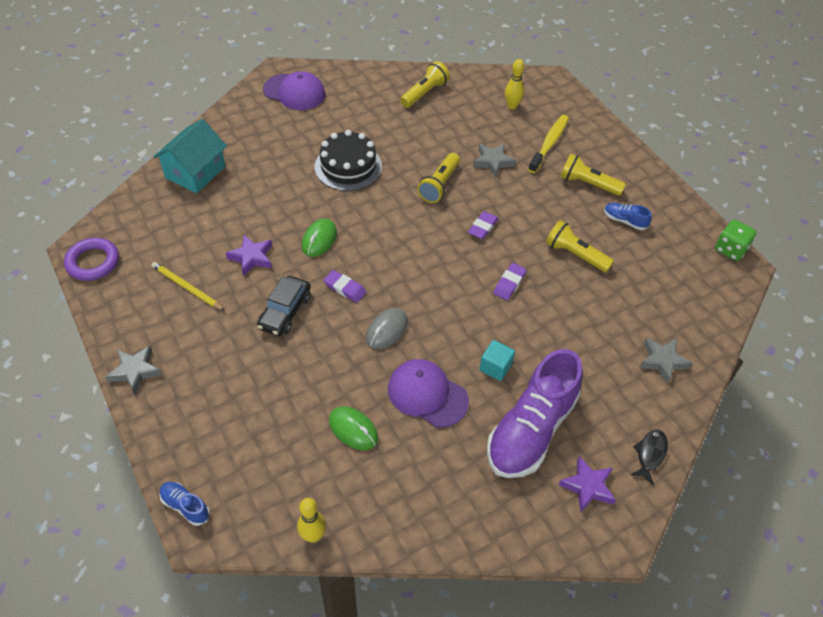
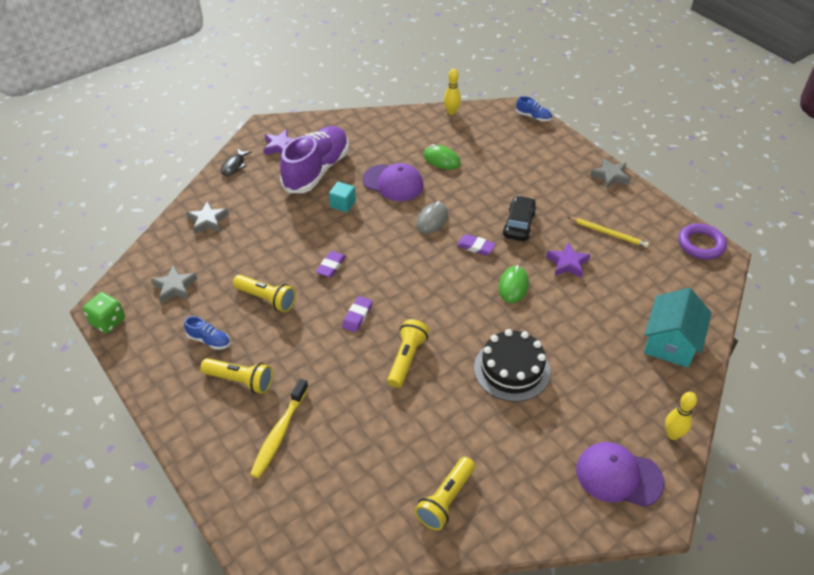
camera: 175 degrees right, 5 degrees down
(493, 162) = (348, 397): grey star -> grey star (175, 287)
(512, 106) = (324, 492): yellow bowling pin -> yellow bowling pin (672, 434)

